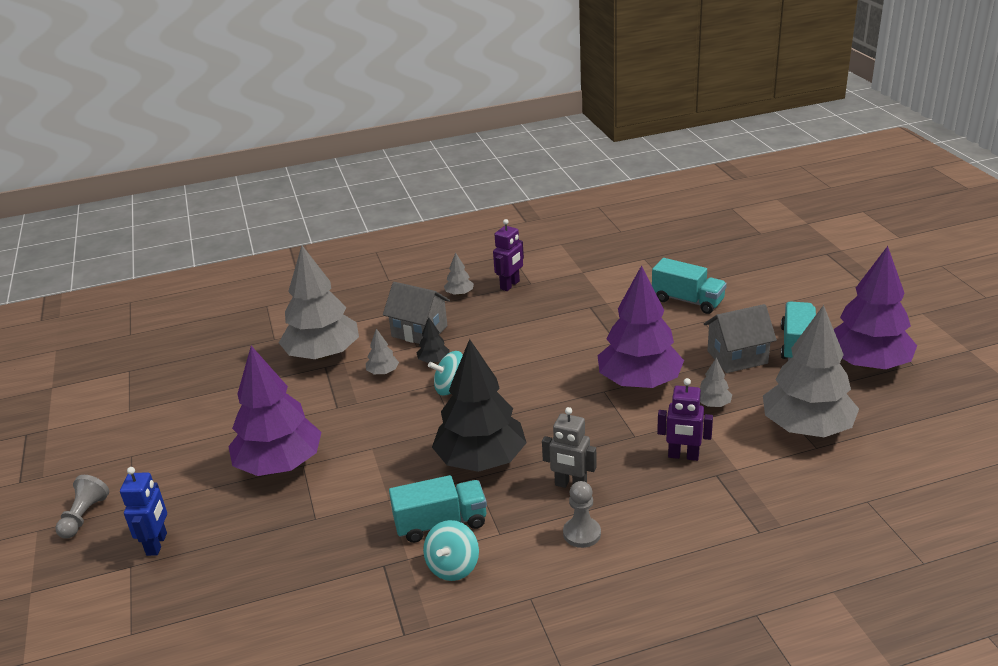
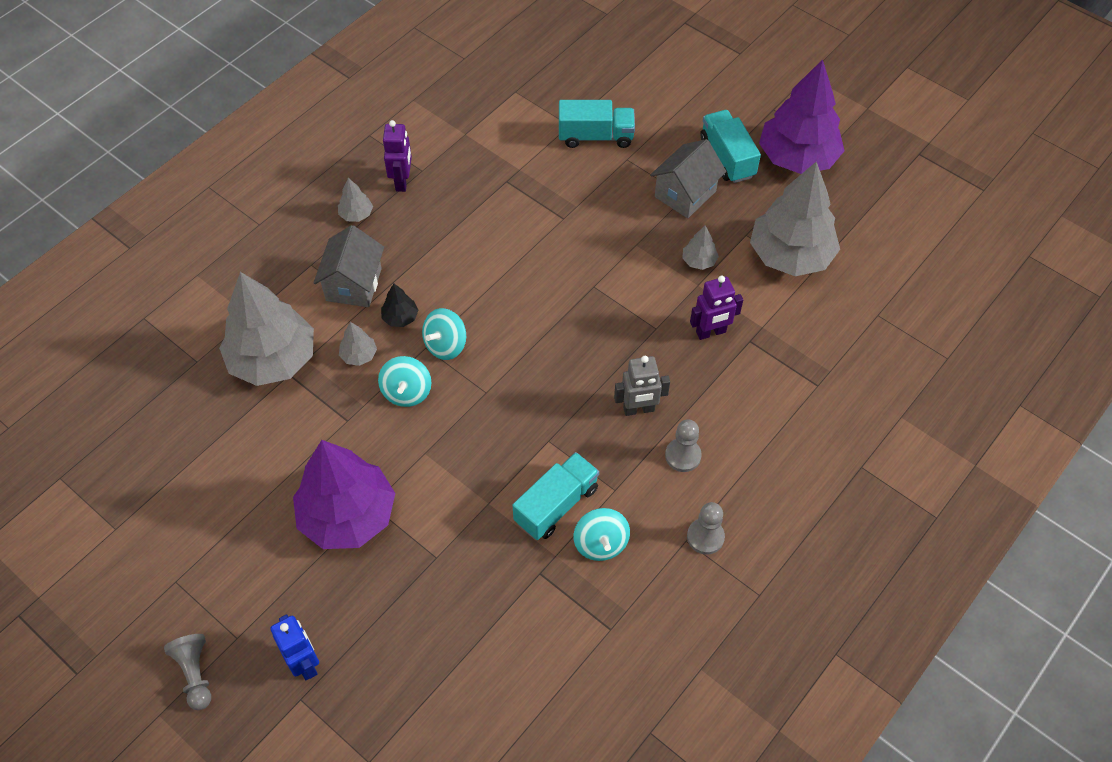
camera: 35 degrees left, 25 degrees up
(395, 406) = (407, 392): none -> turquoise spinning top
(419, 331) = (354, 284): grey house -> grey house turned 75 degrees counterclockwise
(481, 460) = (539, 418): black tree -> none
(550, 603) = (705, 537): none -> grey pawn
(639, 382) = (618, 261): purple tree -> none

